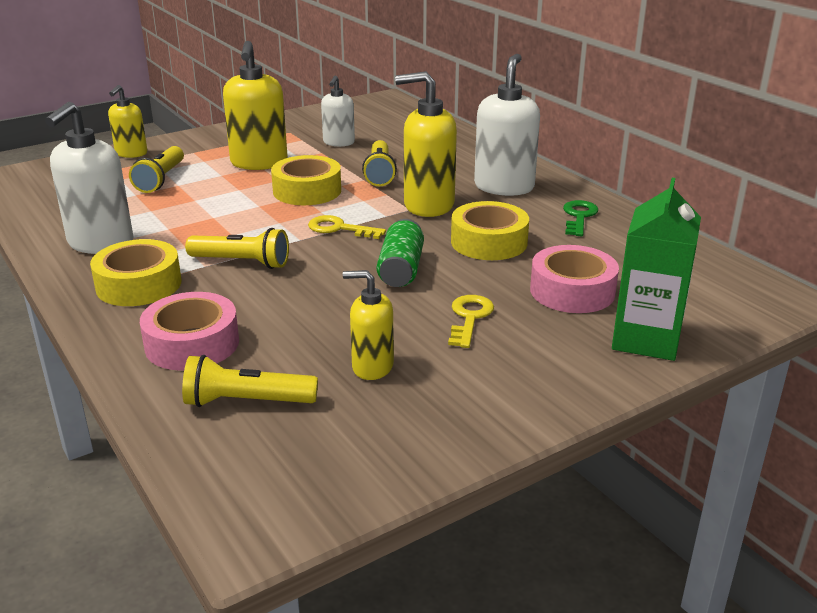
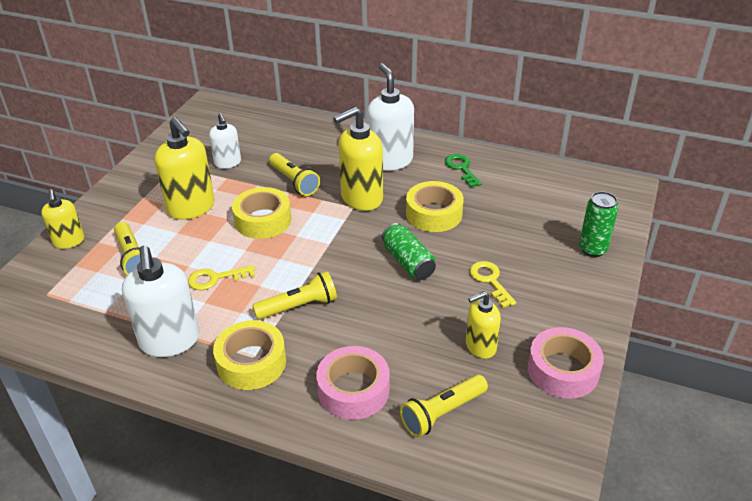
camera: 35 degrees left, 10 degrees up
(339, 228) = (328, 245): yellow key -> yellow key (216, 278)
(572, 291) = (521, 232): pink tape -> pink tape (563, 370)
(646, 339) = (592, 249): green carton -> green can

